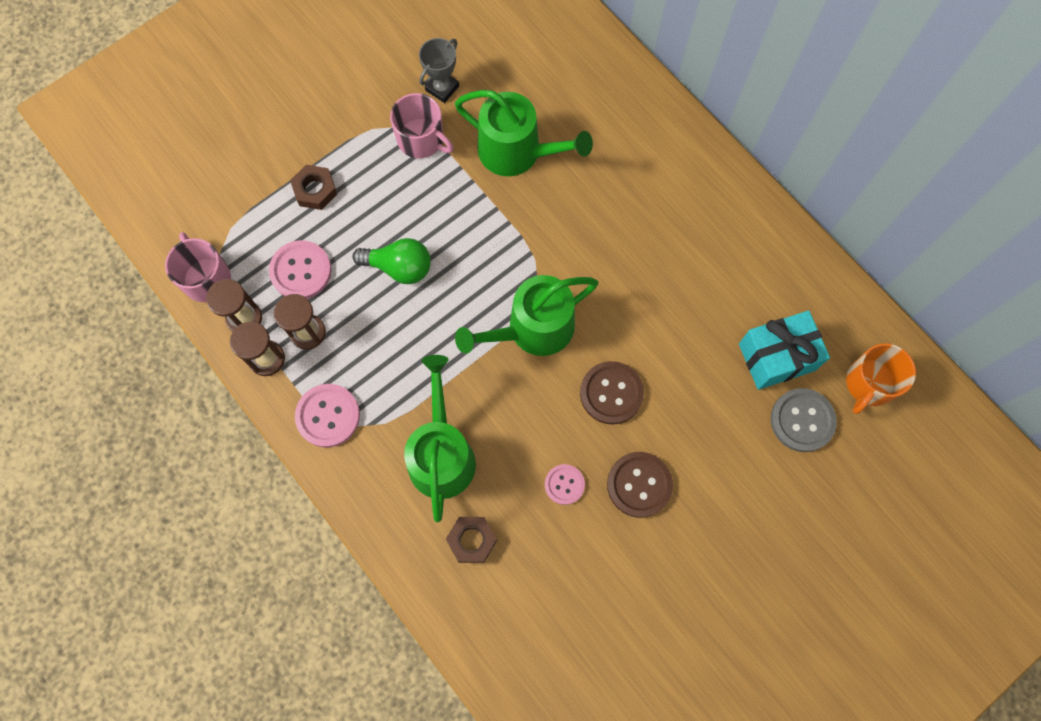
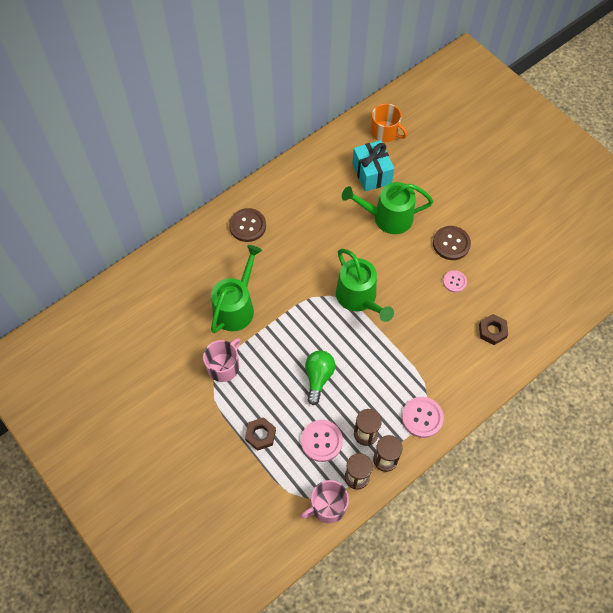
camera: 90 degrees left, 10 degrees down
(441, 454) = (442, 349): green watering can -> green watering can (388, 217)
(442, 88) = (185, 354): grey trophy -> none
(611, 393) = (398, 256): brown button -> brown button (247, 226)
(802, 420) = (408, 164): grey button -> none

